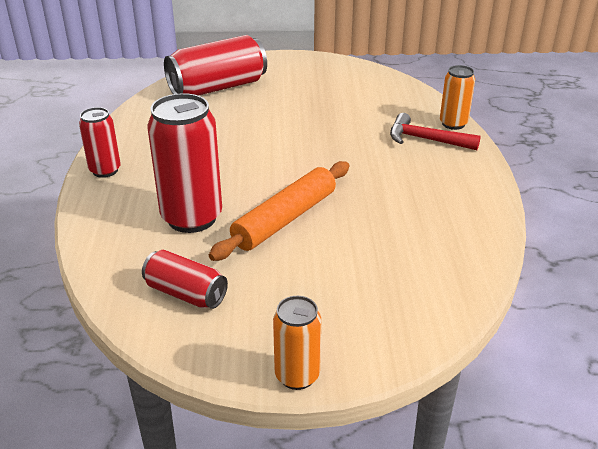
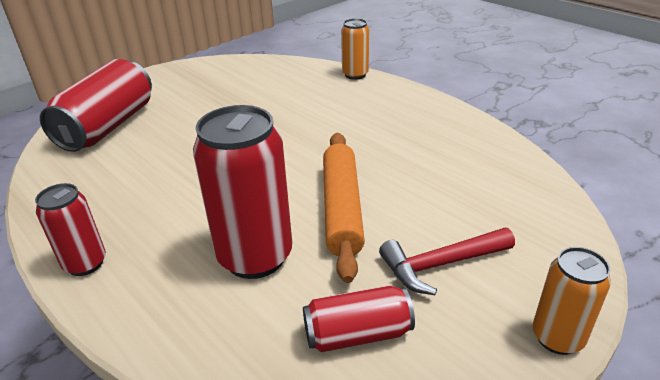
camera: 40 degrees left, 0 degrees up
(425, 140) = (353, 94): red hammer -> red hammer (440, 265)

